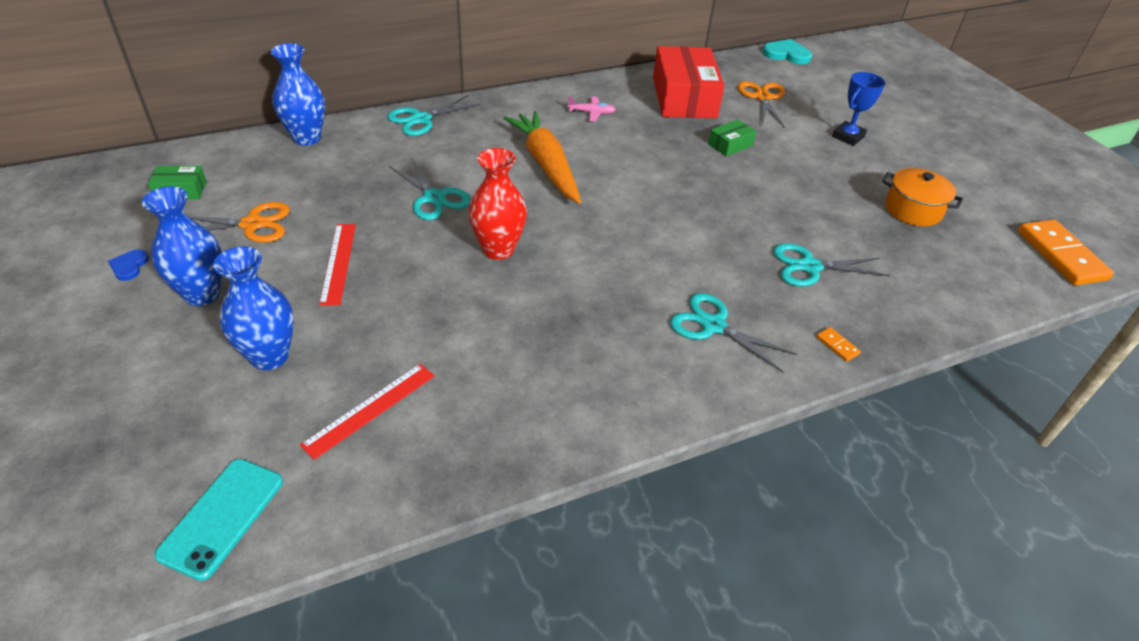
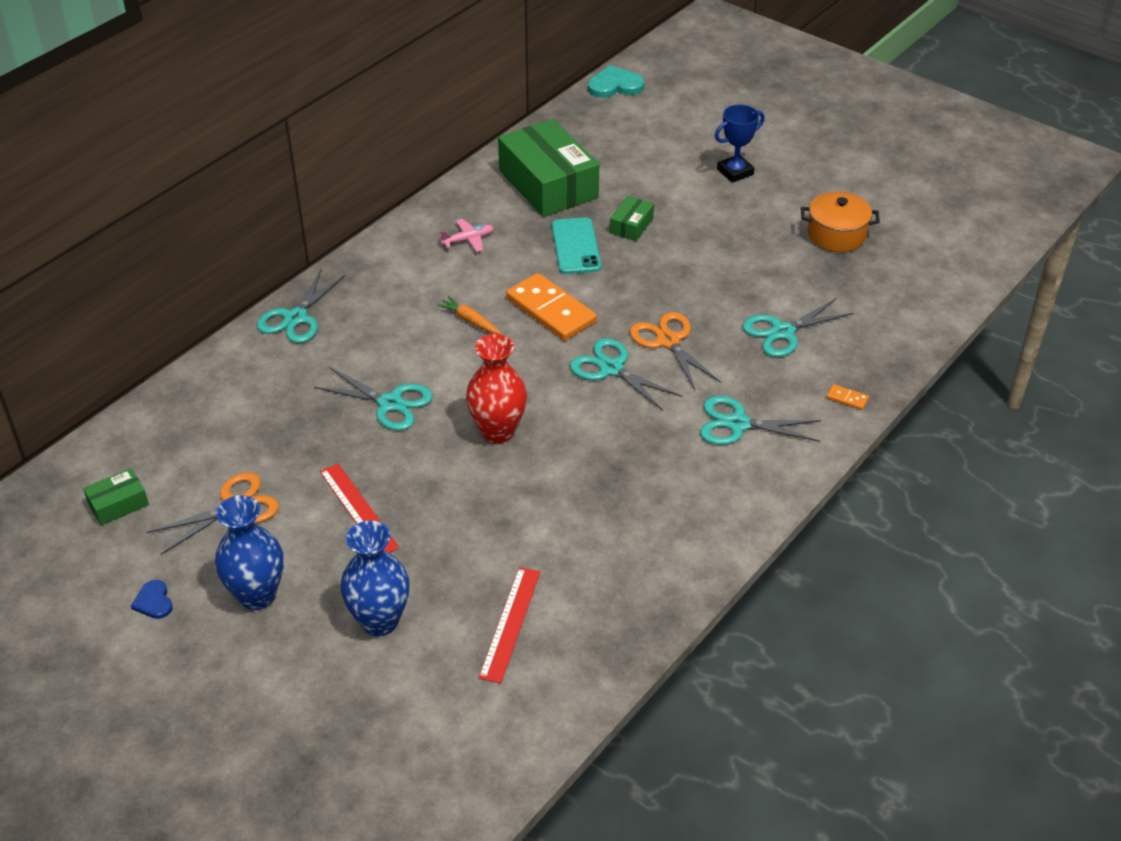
camera: 25 degrees left, 0 degrees up
(222, 517) = (468, 758): turquoise phone -> turquoise phone (575, 246)
(306, 138) = (193, 390): blue vase -> none
(546, 165) = (470, 321): orange carrot -> orange carrot, size x0.43
(632, 239) = (611, 368): none -> turquoise scissors
(684, 98) = (548, 184): red box -> green box
(762, 97) = (626, 153): orange scissors -> orange scissors (668, 341)
(848, 137) = (735, 172): blue trophy -> blue trophy turned 45 degrees clockwise
(1061, 255) = (978, 234): orange domino -> orange domino (550, 310)

